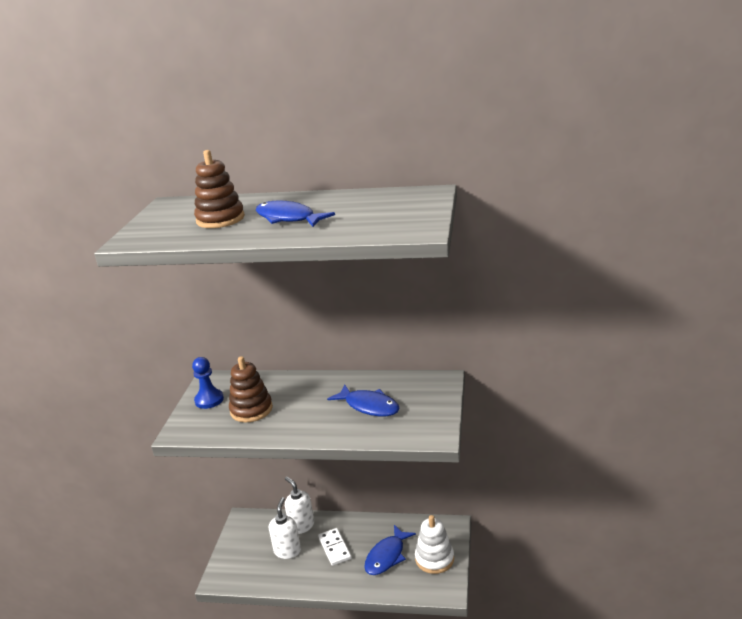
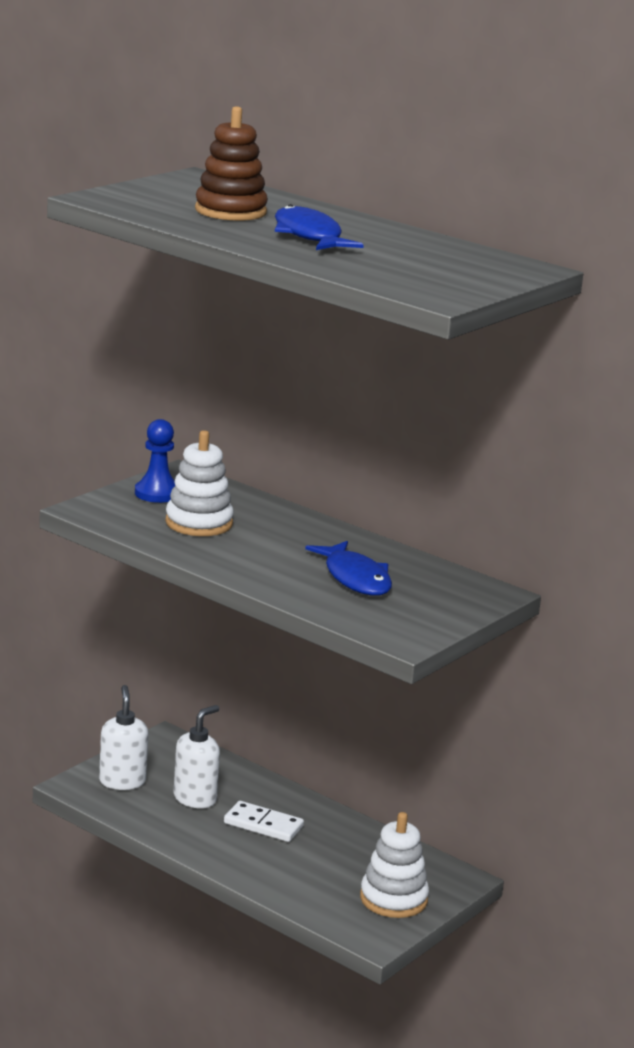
camera: 25 degrees right, 5 degrees down
(251, 410) = (199, 523): brown stacking toy -> white stacking toy
(301, 526) = (241, 781): white soap dispenser -> white soap dispenser (122, 781)
(335, 548) = (263, 825): white domino -> white domino turned 75 degrees counterclockwise
(387, 556) = (328, 866): blue fish -> none

